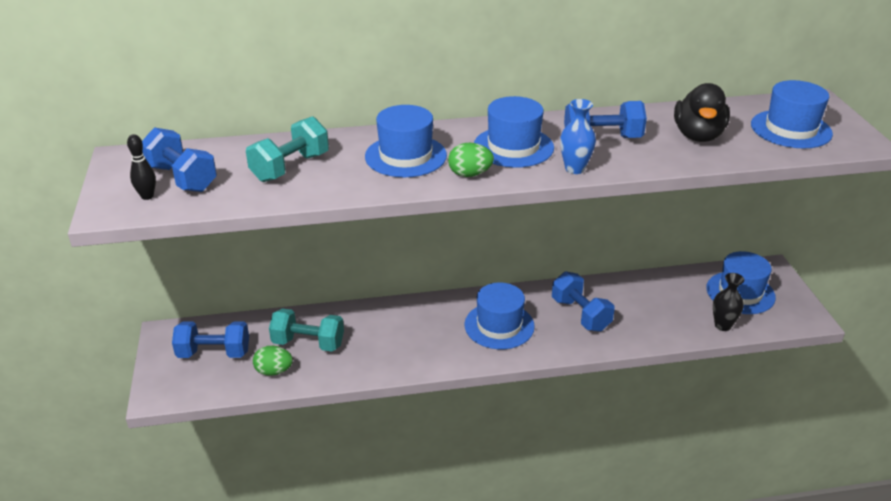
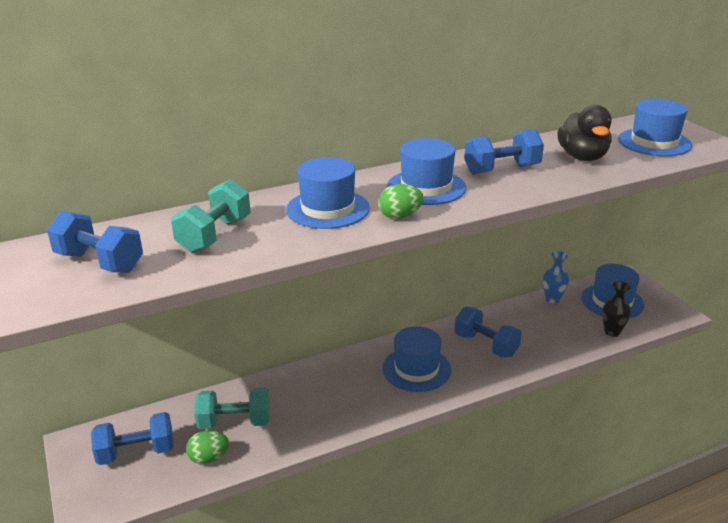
camera: 15 degrees left, 5 degrees down
(147, 196) = (68, 286): black bowling pin -> none
(575, 169) = (494, 198): blue vase -> blue vase (552, 299)

